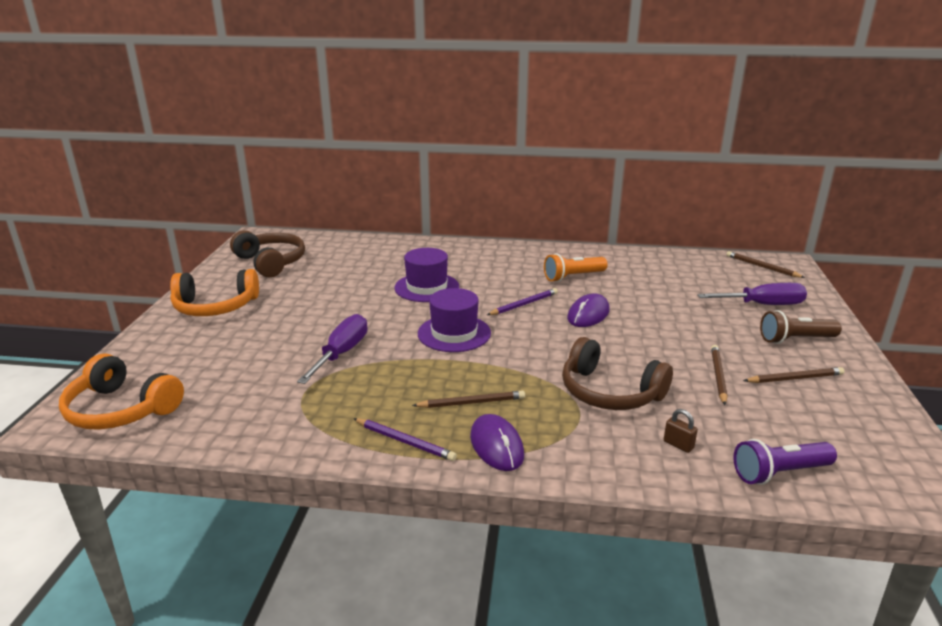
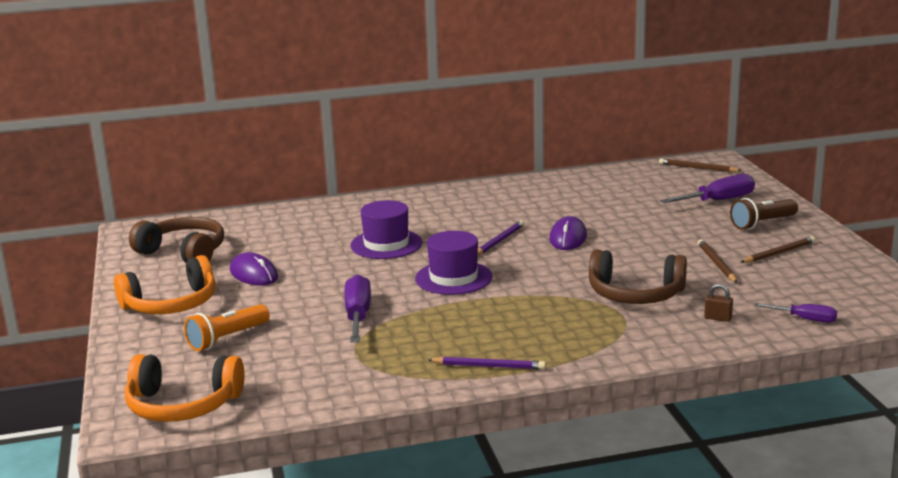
camera: 20 degrees left, 5 degrees down
(471, 403) = (521, 327): brown pencil -> none
(496, 446) = (571, 351): purple mouse -> purple mouse (254, 274)
(573, 277) = (527, 208): orange flashlight -> orange flashlight (227, 338)
(779, 473) = (805, 319): purple flashlight -> purple screwdriver

